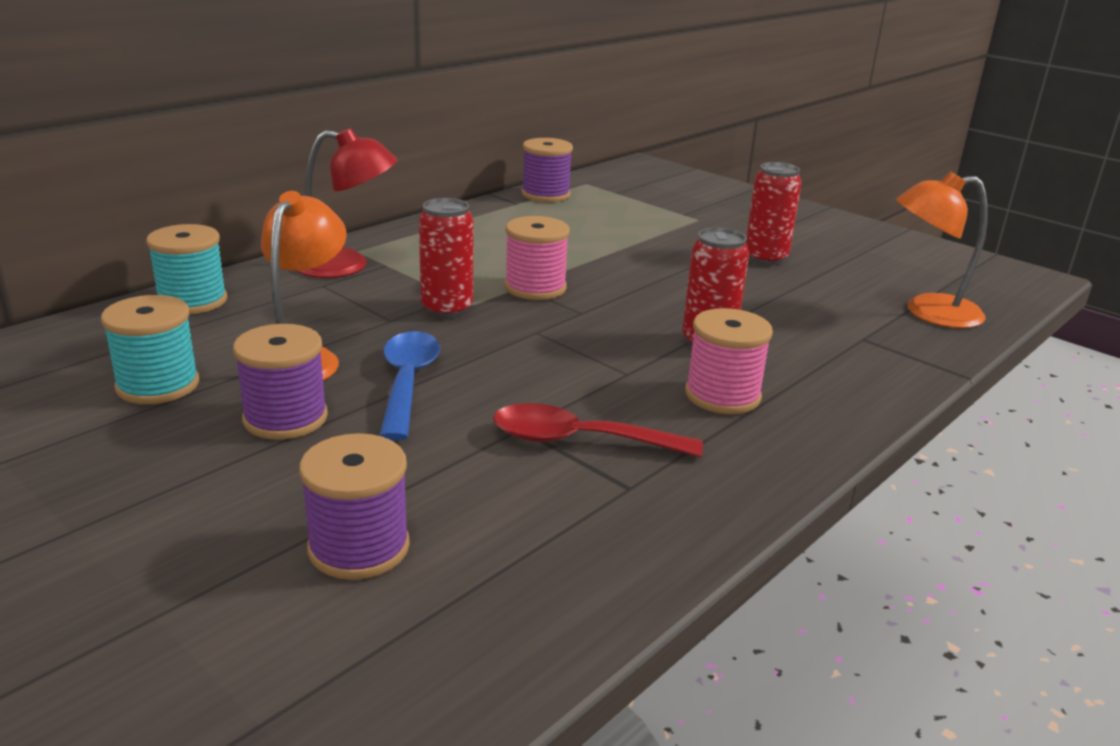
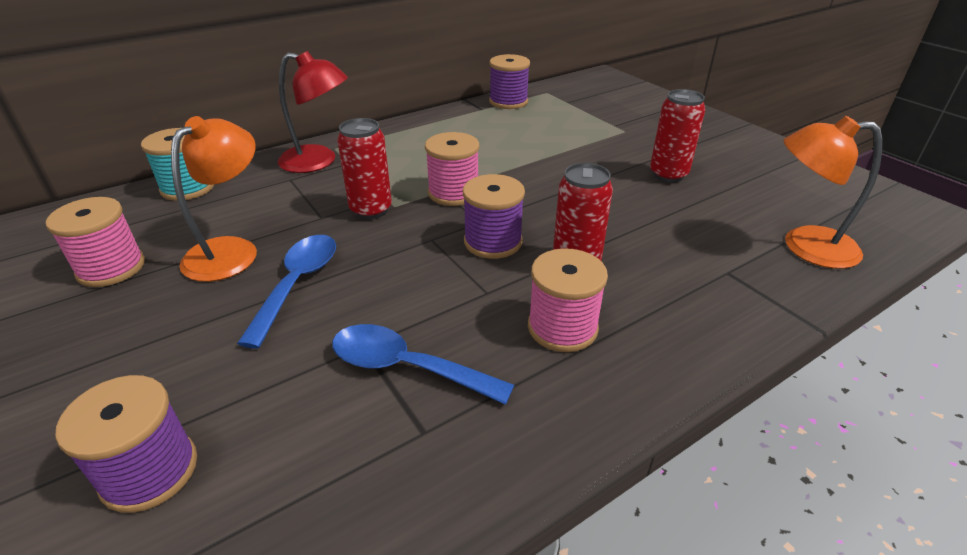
camera: 15 degrees right, 10 degrees up
(158, 385) = (111, 268): turquoise spool -> pink spool
(285, 418) = (181, 312): purple spool -> purple spool (493, 242)
(579, 440) = (406, 367): red spoon -> blue spoon

